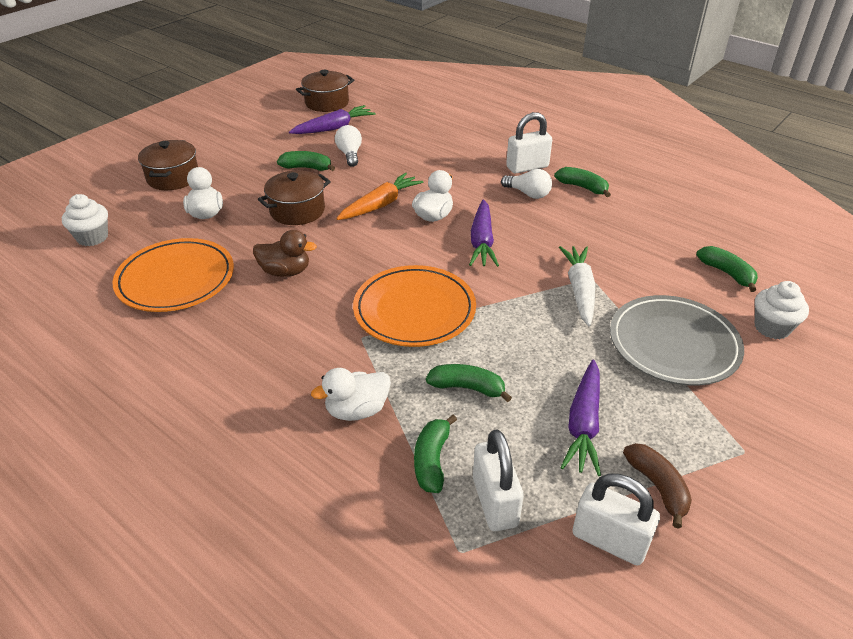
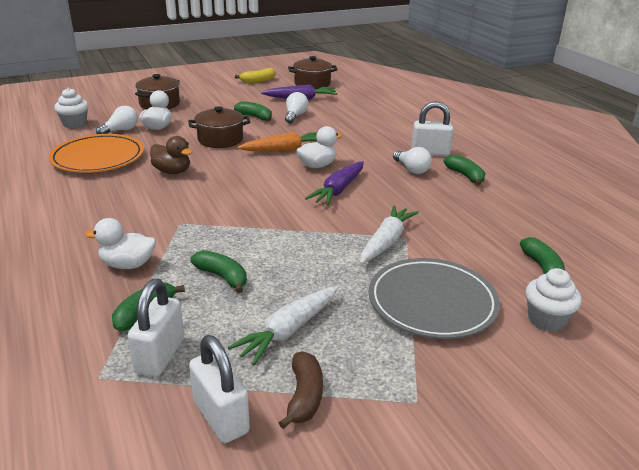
camera: 25 degrees right, 10 degrees down
(163, 230) = (121, 130): none -> white light bulb
(261, 113) = (258, 81): none -> yellow banana
(414, 310) = (237, 218): orange plate -> none
(583, 424) = (288, 331): purple carrot -> white carrot

